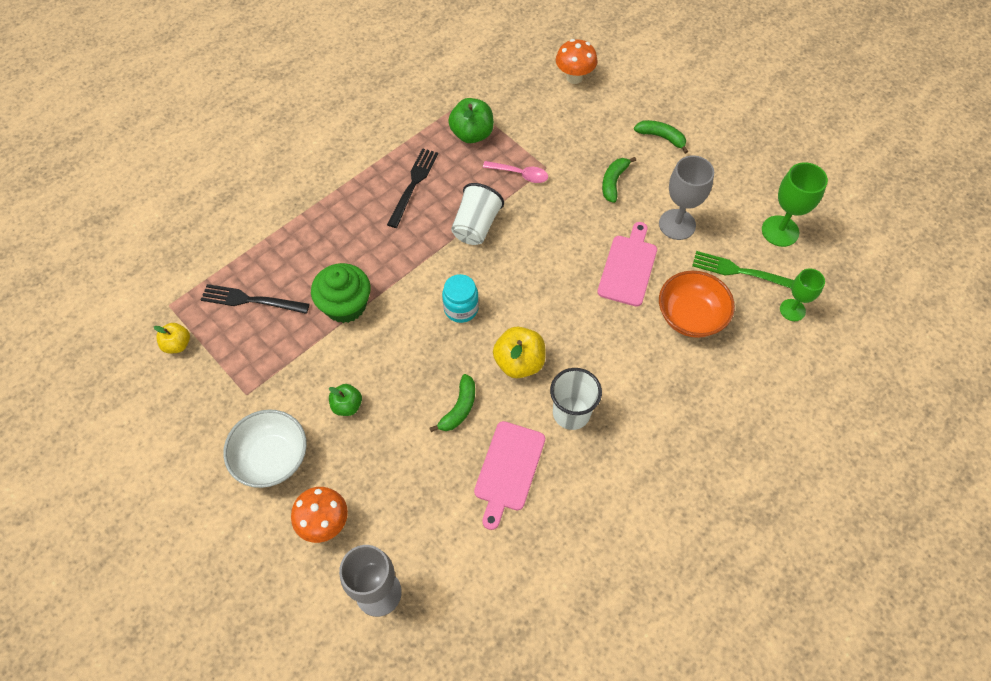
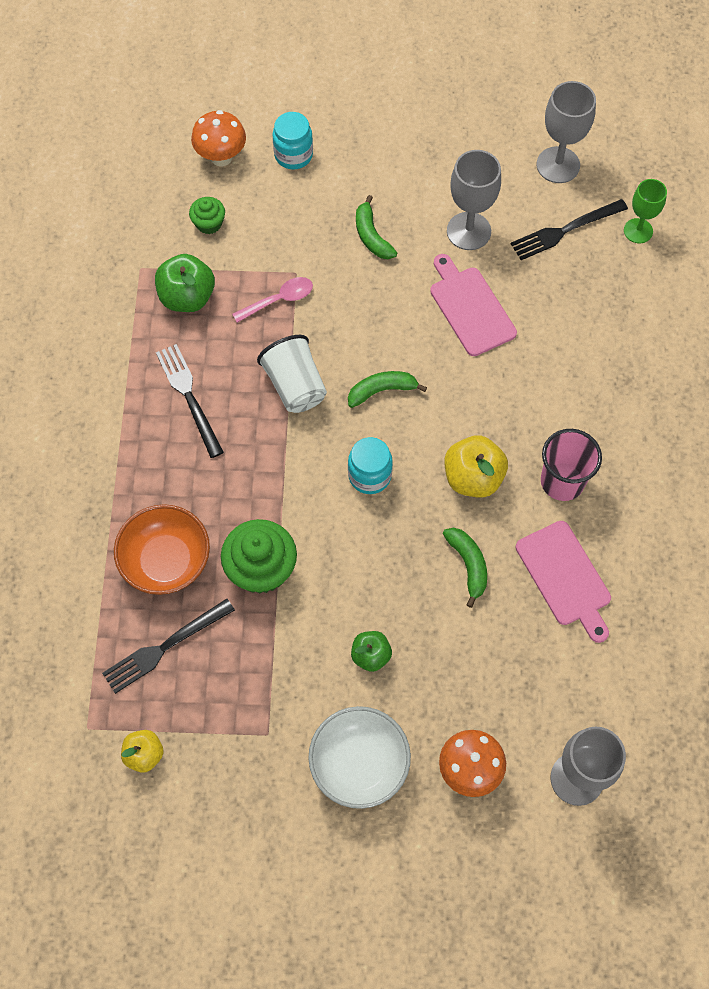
camera: 45 degrees left, 5 degrees up
(527, 106) = (209, 223): none -> green cupcake
(571, 413) = (562, 481): white cup -> pink cup
(617, 106) = (293, 155): none -> turquoise jar
(661, 137) = (367, 155): green banana -> green banana (381, 390)
(690, 316) = (566, 308): orange bowl -> orange bowl (166, 561)
(740, 271) = (564, 231): green fork -> black fork
(780, 231) = (558, 165): green goblet -> grey goblet

